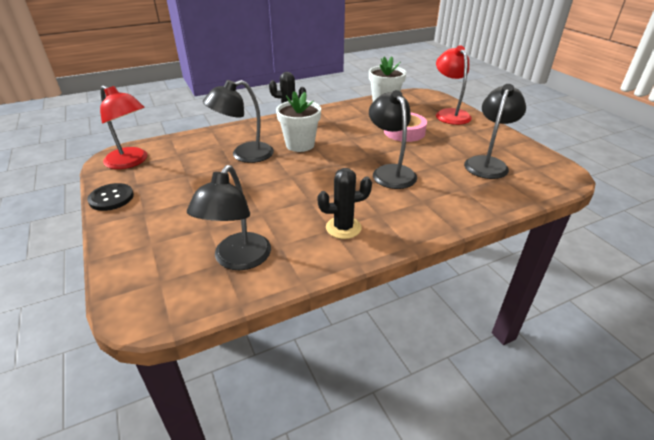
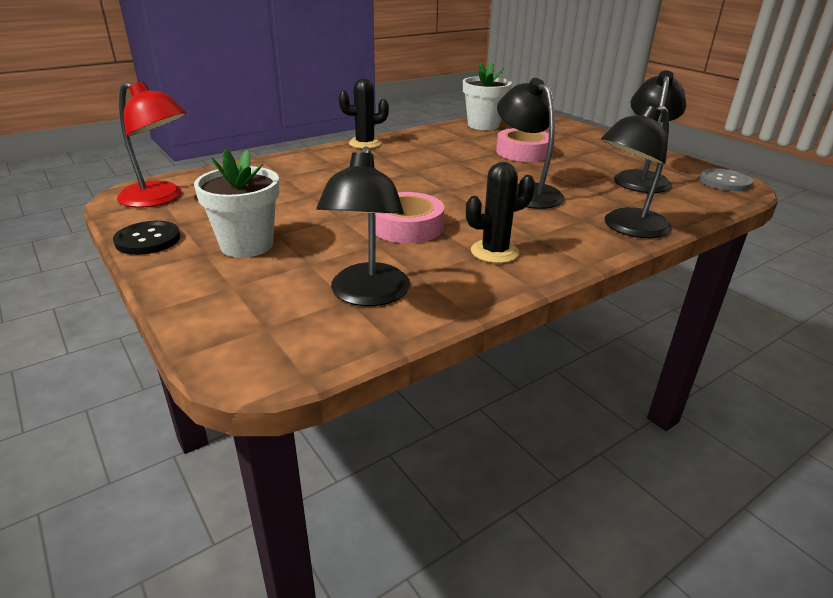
camera: 10 degrees left, 5 degrees down
(244, 155) = (321, 184): black lamp -> black lamp (627, 228)
(289, 199) = (407, 226): none -> pink tape
(300, 145) = (393, 170): white flower pot -> white flower pot (247, 245)
(449, 114) = (570, 133): red lamp -> none
(555, 171) = (724, 182): none -> grey button

